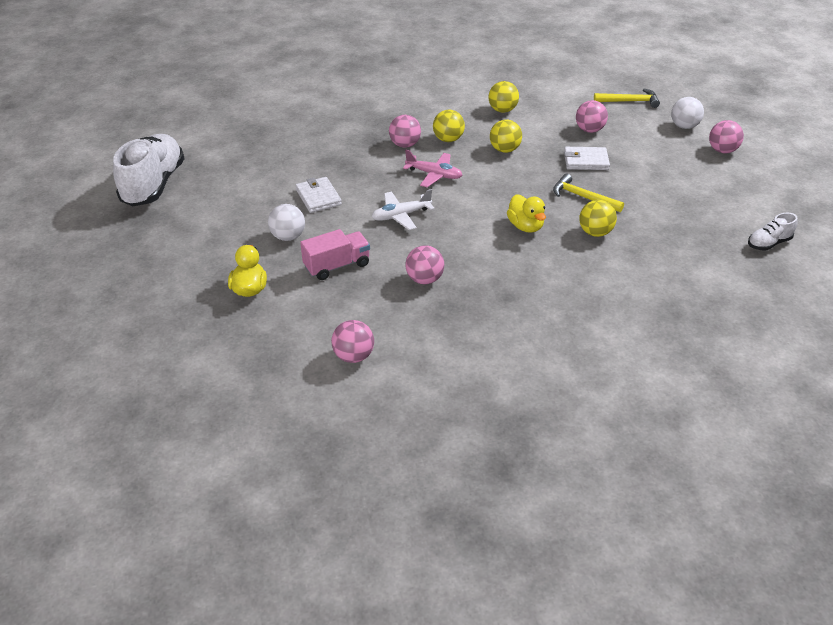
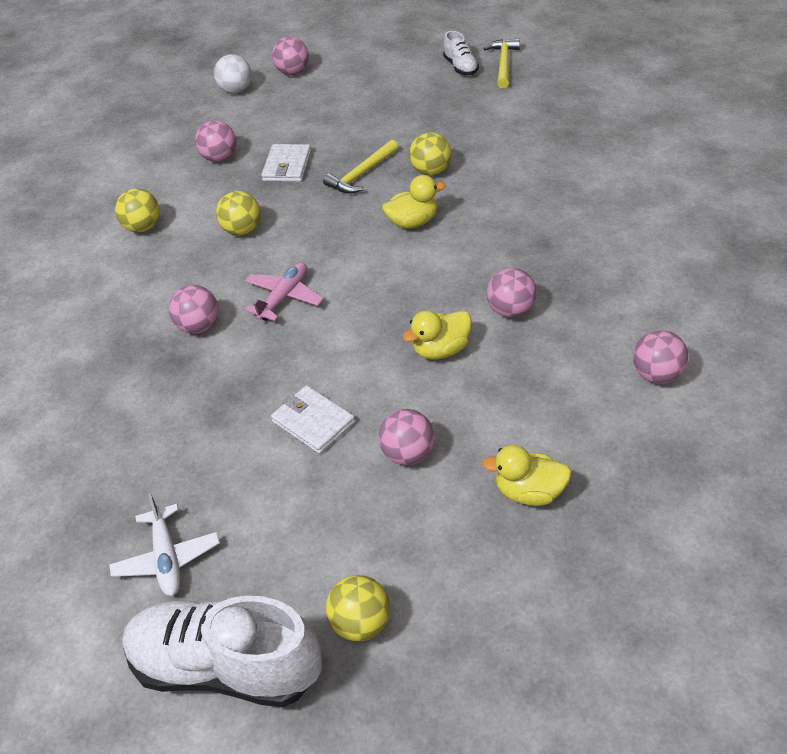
camera: 80 degrees left, 5 degrees up
(288, 237) = (408, 454): white ball -> pink ball
(318, 197) = (313, 422): white wallet -> white wallet turned 60 degrees clockwise
(337, 266) = (480, 395): pink truck -> none
(382, 246) = (441, 350): none -> yellow duck
(401, 215) = (374, 331): white plane -> white plane (167, 558)
(448, 139) = (200, 281): yellow ball -> yellow ball (361, 623)
(630, 101) = (166, 121): yellow hammer -> yellow hammer (503, 63)

